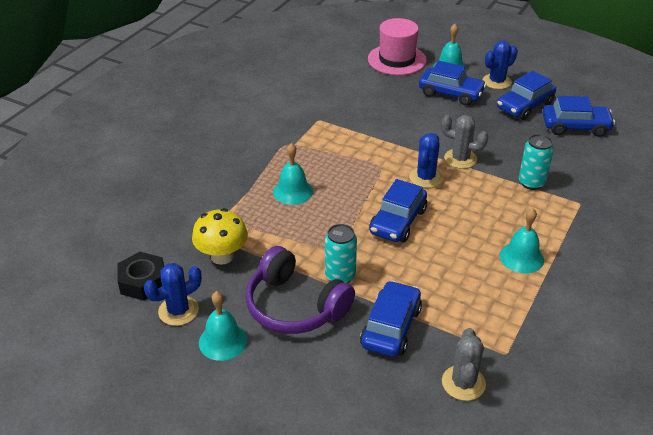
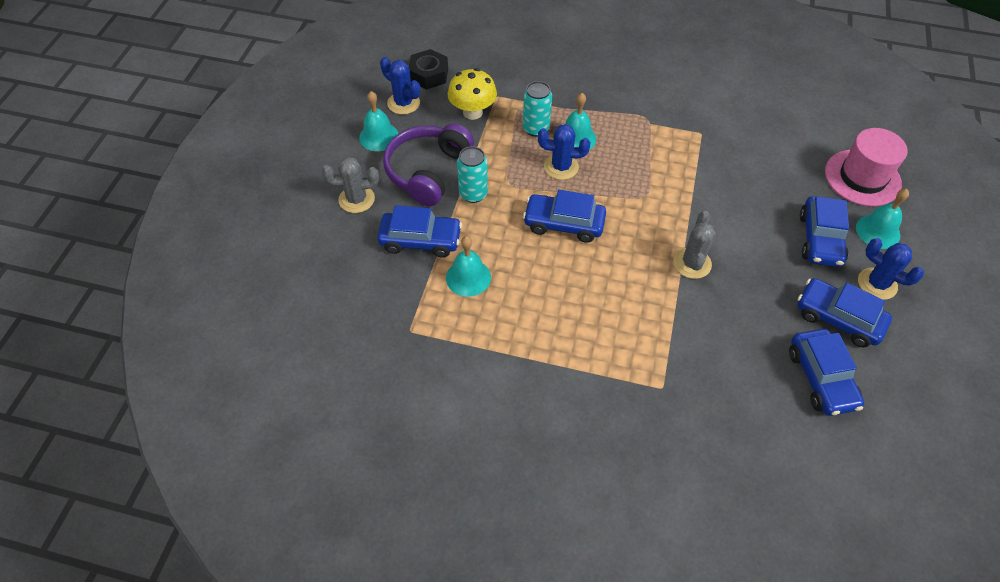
camera: 75 degrees right, 15 degrees up
(425, 177) = (644, 237): blue cactus -> blue cactus (561, 167)
(463, 383) = (368, 301): grey cactus -> grey cactus (356, 199)
(521, 257) = (546, 334): turquoise bell -> turquoise bell (468, 277)
(531, 183) = (678, 335): turquoise can -> turquoise can (536, 129)

